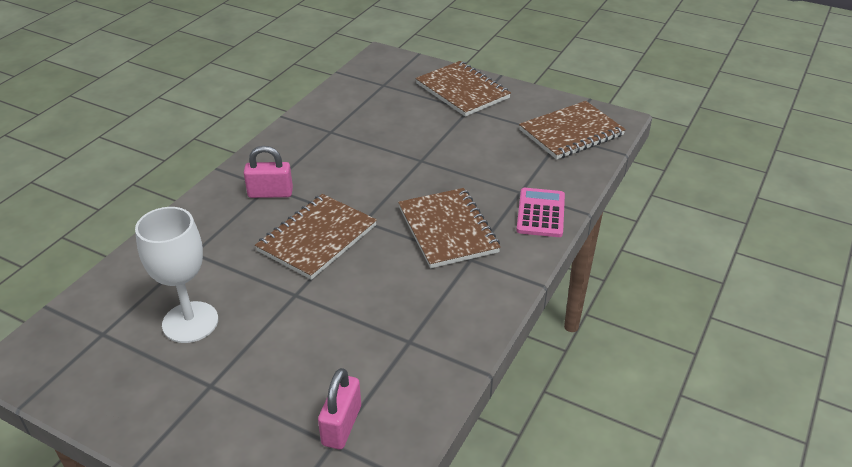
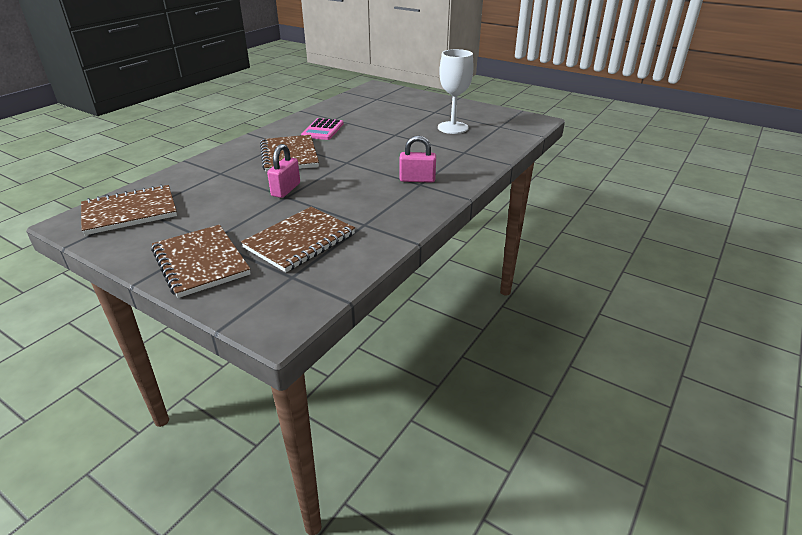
camera: 175 degrees left, 5 degrees down
(317, 238) = (381, 155): brown notebook -> brown notebook (300, 241)
(342, 425) = (372, 102): pink padlock -> pink padlock (286, 190)
(541, 213) = (217, 161): pink calculator -> pink calculator (323, 130)

